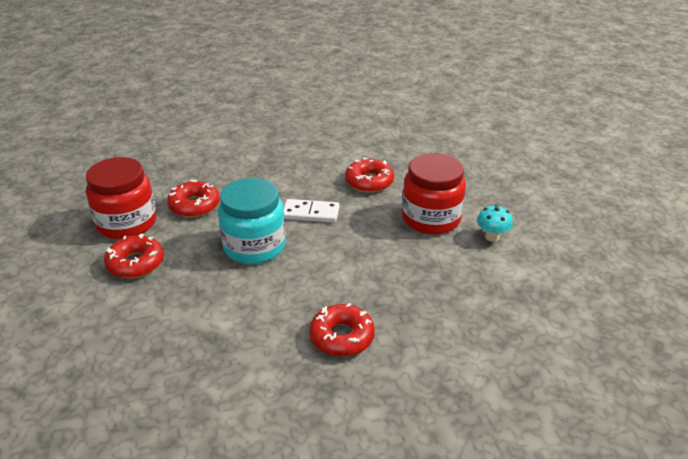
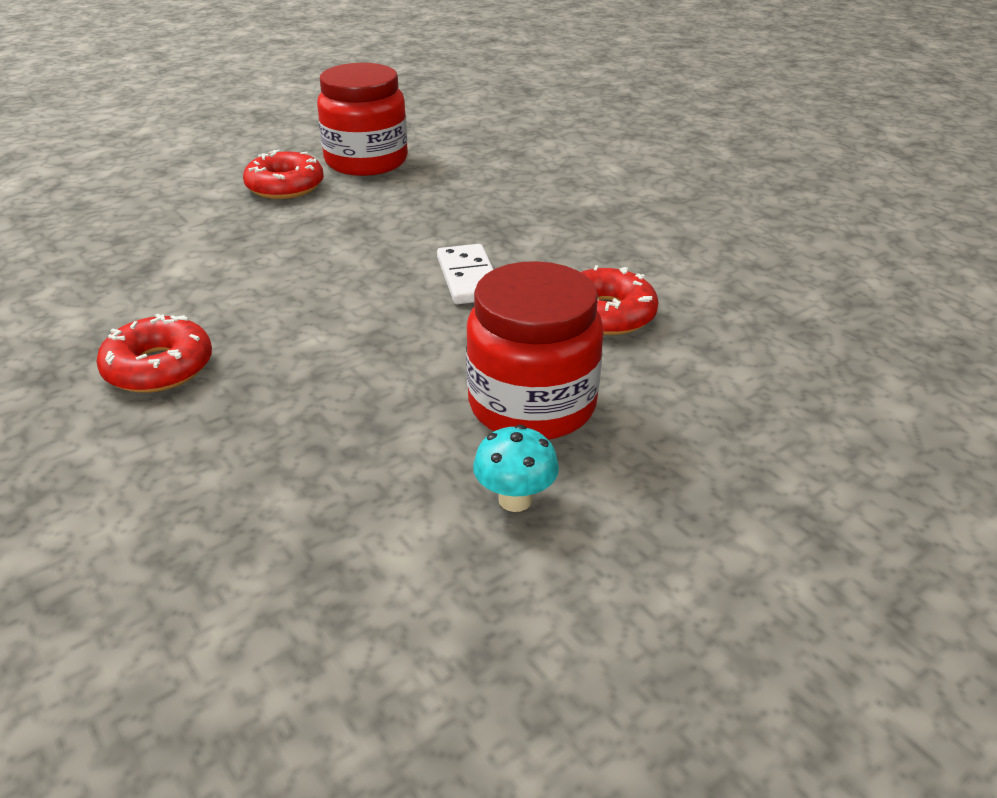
camera: 70 degrees right, 0 degrees up
(194, 205) = (431, 190): red donut -> none
(254, 246) = (356, 252): turquoise jar -> none

